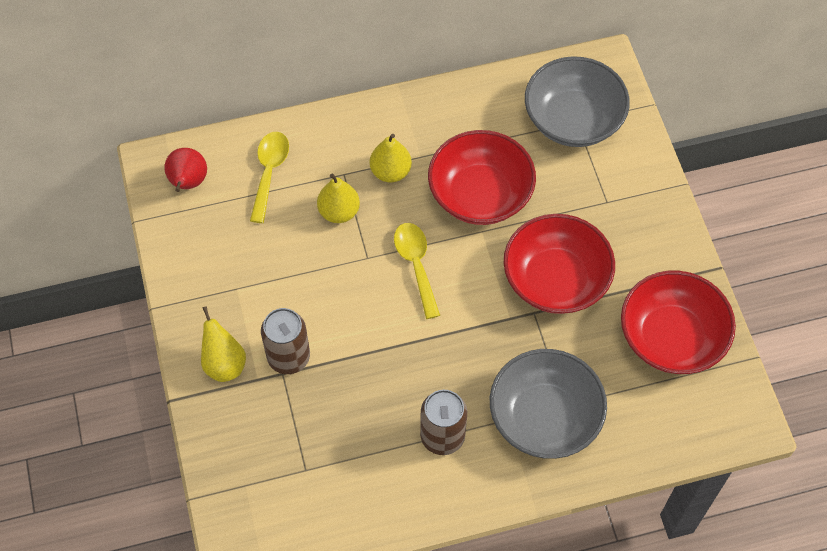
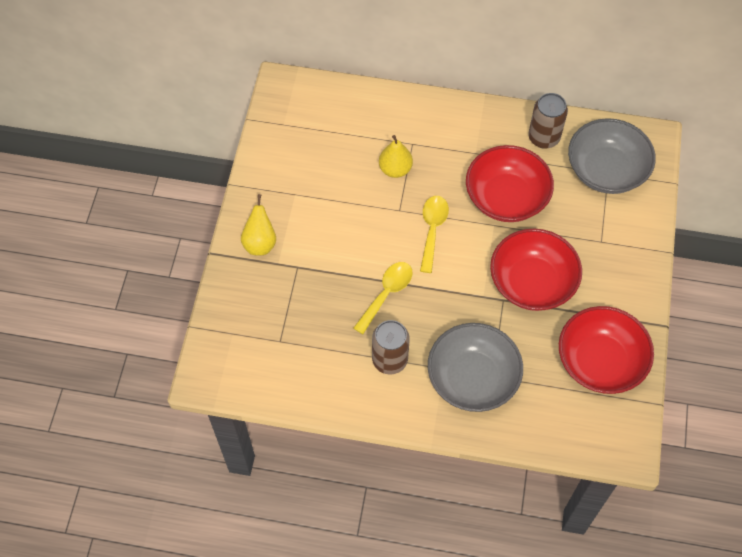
camera: 25 degrees right, 0 degrees up
(188, 182) = (298, 106): red pear -> none
(269, 172) = (359, 121): yellow spoon -> yellow spoon (386, 294)
(288, 357) = (307, 257): brown can -> brown can (543, 137)
(390, 172) = (447, 155): yellow pear -> none

